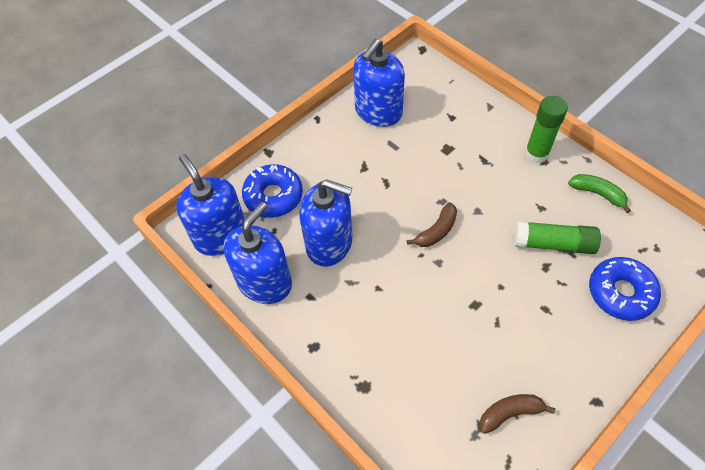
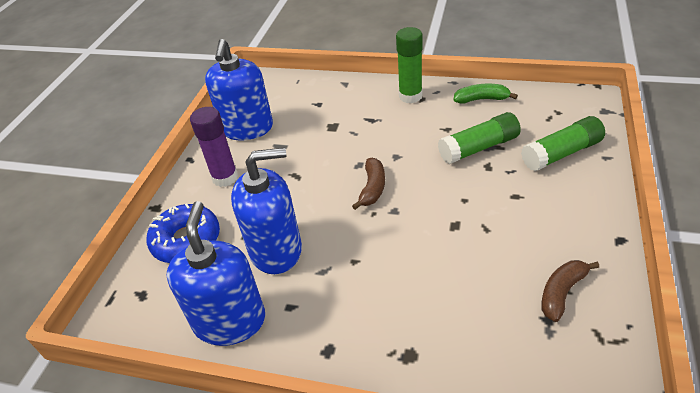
camera: 30 degrees left, 15 degrees down
(220, 235) = (148, 305): blue soap dispenser -> none
(332, 153) = (225, 178): none -> purple glue stick
(620, 292) = (561, 153): blue donut -> green glue stick

